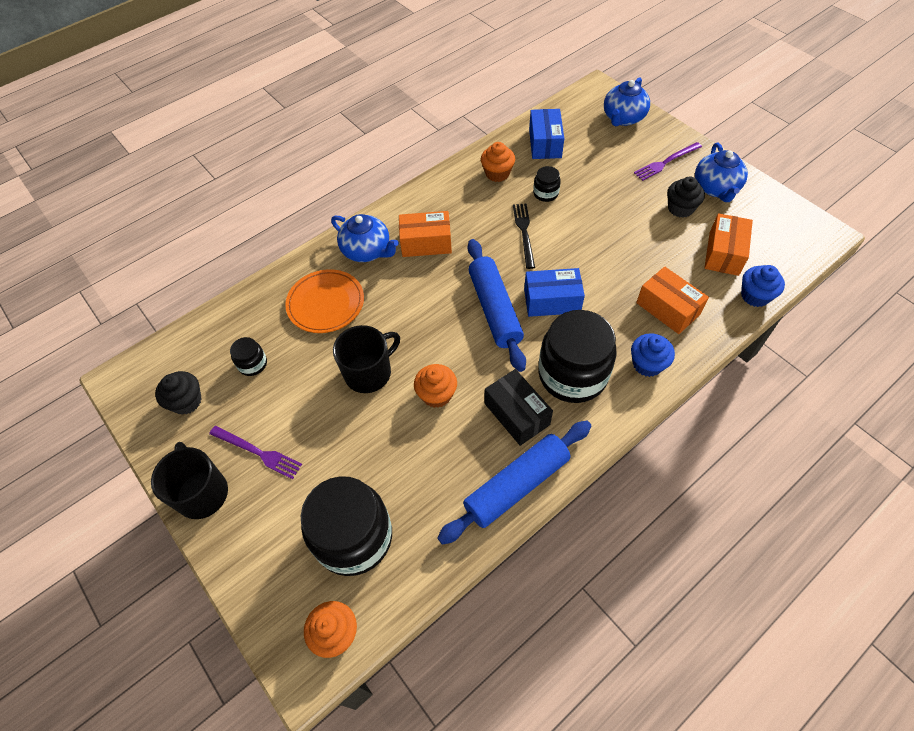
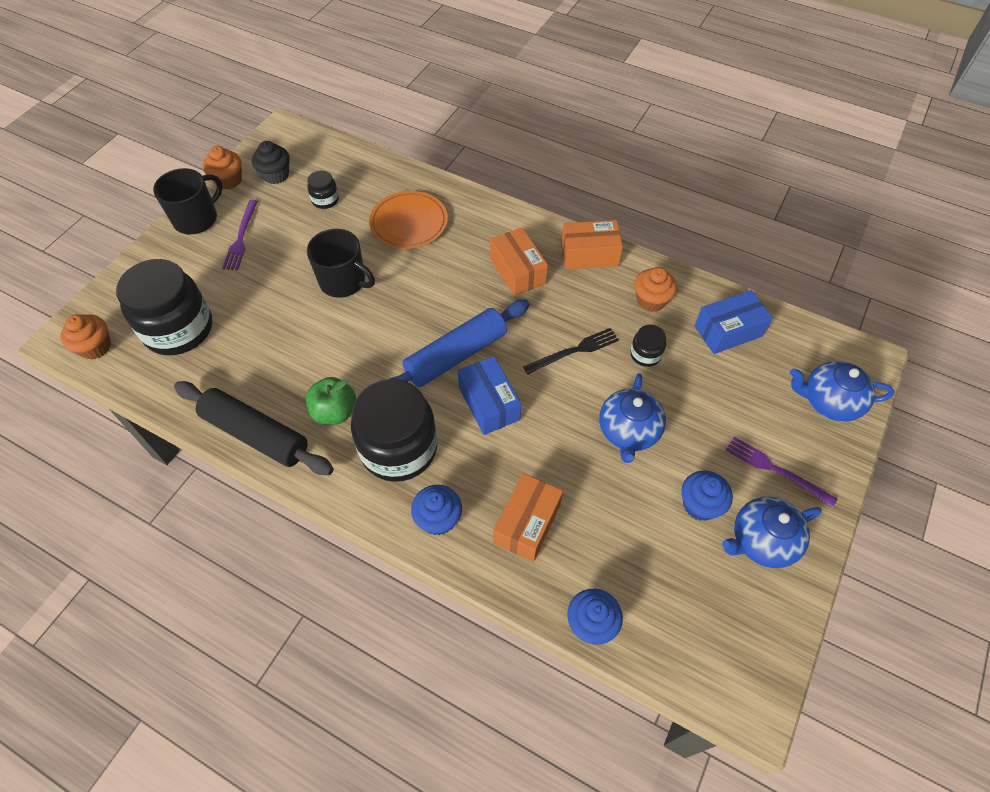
camera: 65 degrees right, 0 degrees up
(367, 251) = (485, 229): blue teapot -> blue teapot (628, 432)
(436, 394) = (336, 340): orange cupcake -> orange cupcake (228, 180)
(516, 414) = (335, 412): black box -> green apple
(516, 485) = (256, 434): blue rolling pin -> black rolling pin
(680, 208) = (700, 504): black cupcake -> blue cupcake
(724, 253) = (646, 572): orange box -> orange box (589, 254)

